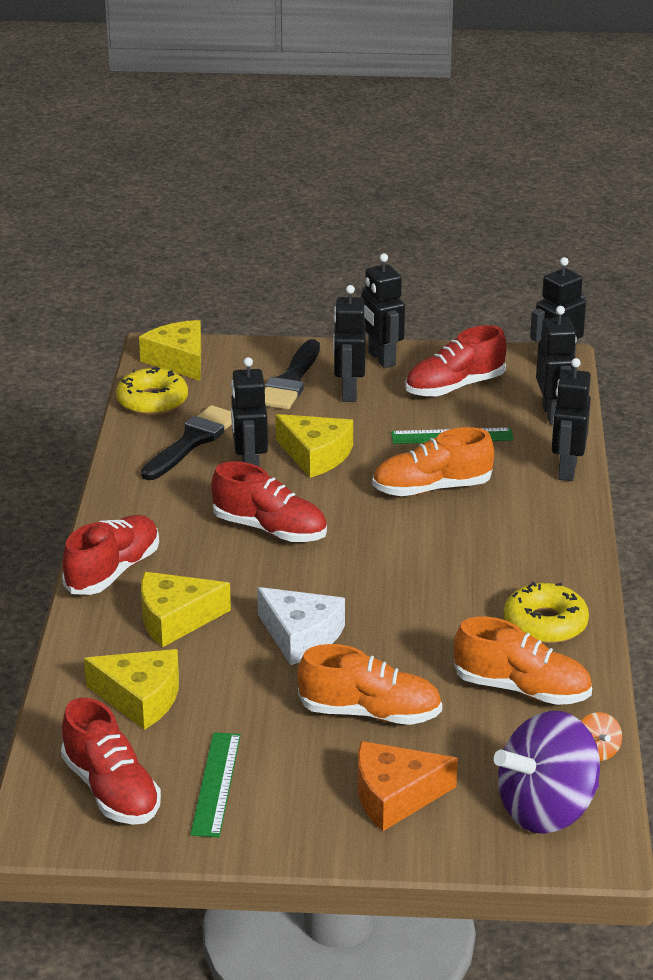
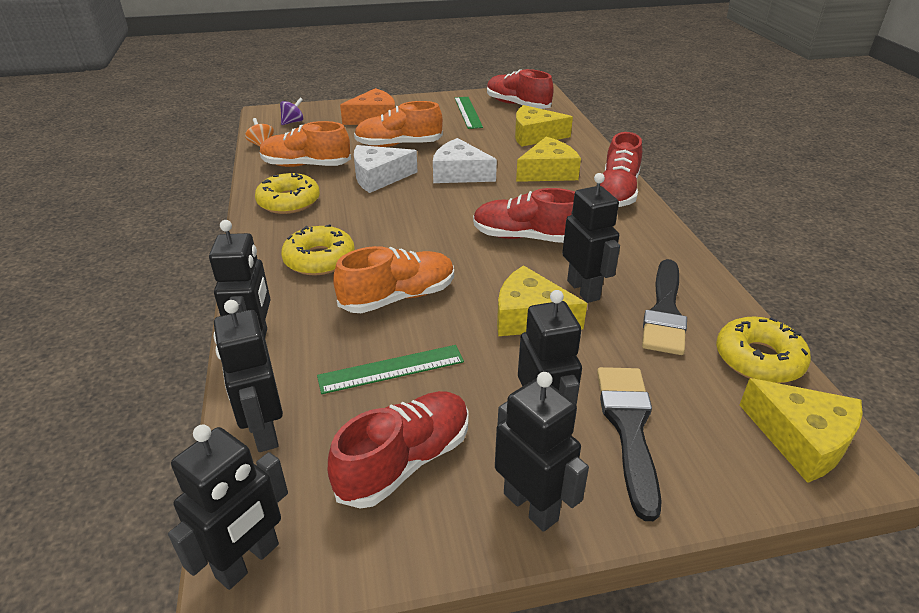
camera: 165 degrees right, 5 degrees up
(417, 648) = (379, 177): none -> white cheese
(507, 538) = (319, 259): none -> yellow donut
(546, 810) = (293, 122): purple spinning top -> purple spinning top, size x0.41

